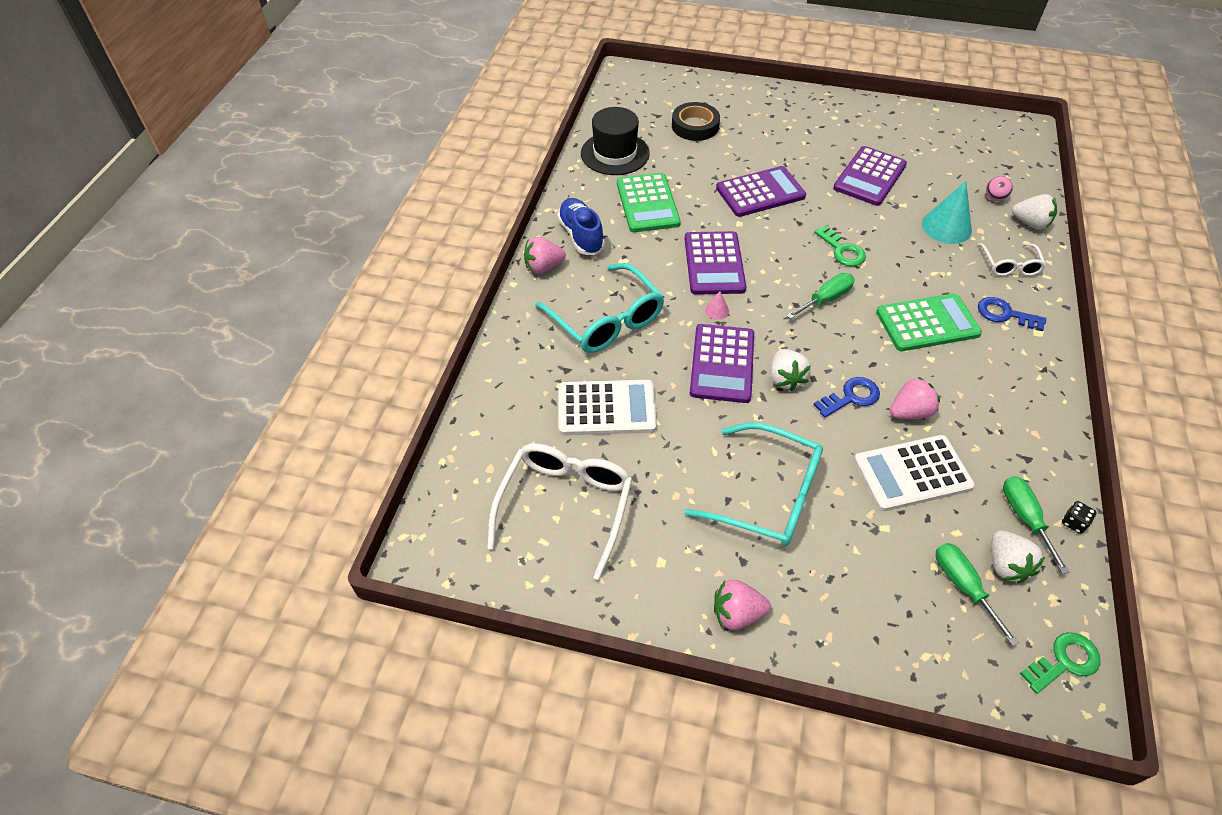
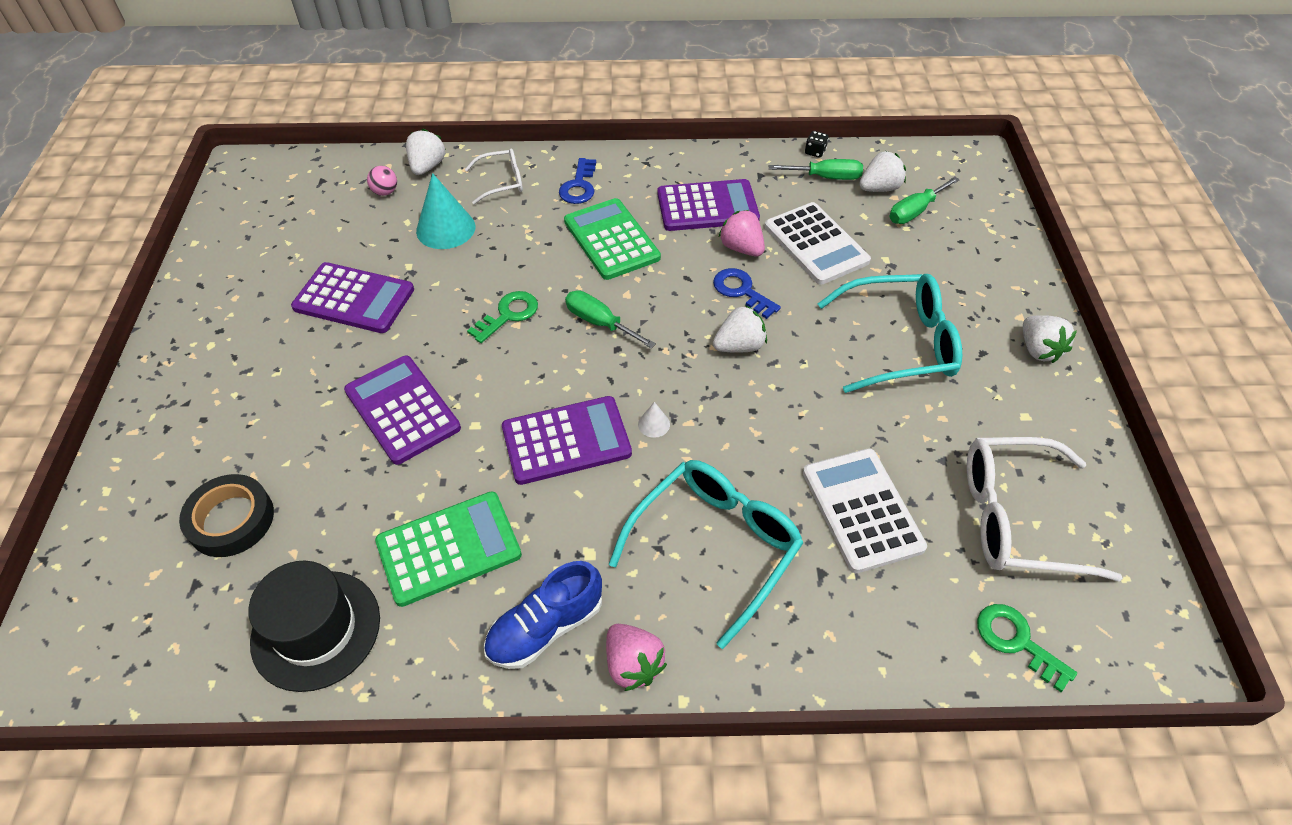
camera: 105 degrees left, 0 degrees up
(717, 310) = (654, 424): pink cone -> white cone
(722, 364) = (740, 405): purple calculator -> purple calculator (707, 206)
(736, 613) = (1038, 350): pink strawberry -> white strawberry
(768, 495) = (899, 343): turquoise glasses -> turquoise glasses turned 75 degrees clockwise
(1025, 518) = (826, 177): green screwdriver -> green screwdriver turned 150 degrees counterclockwise
(1064, 661) = (945, 161): green key -> green key (1016, 641)

